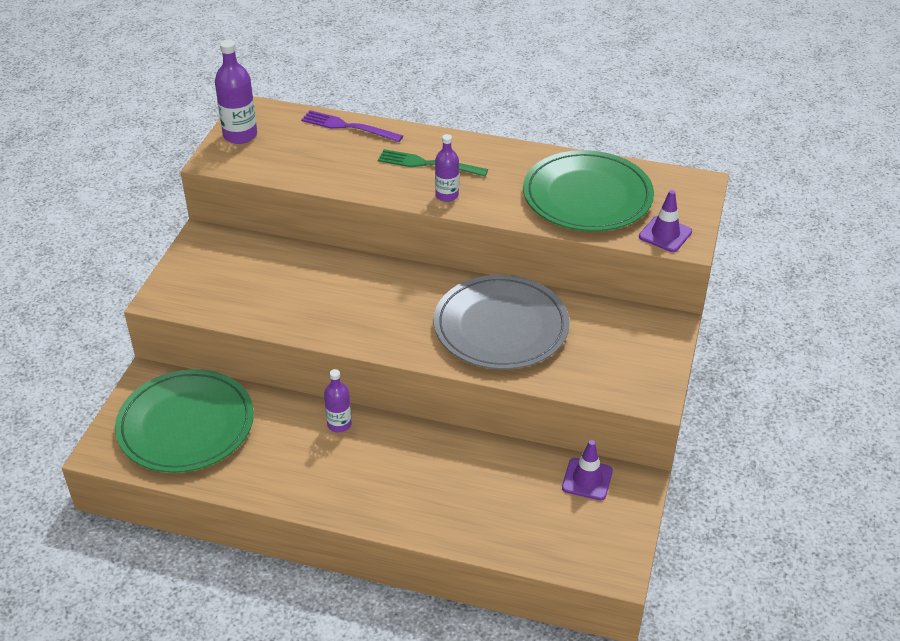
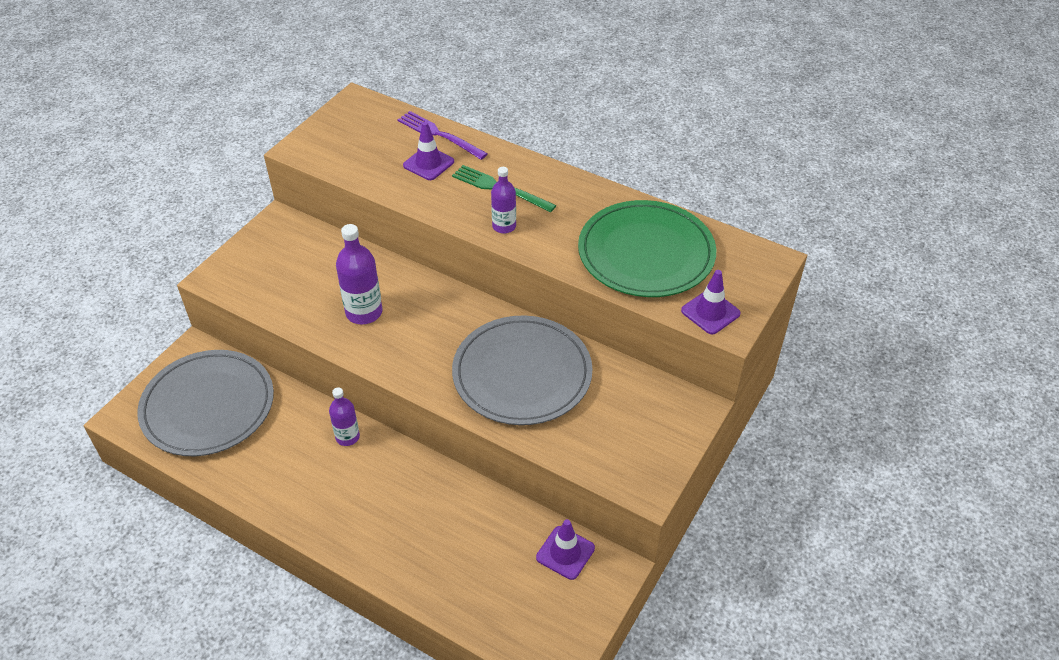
camera: 15 degrees right, 5 degrees up
(186, 425) = (208, 406): green plate -> grey plate
(240, 135) = (334, 126): purple bottle -> purple bottle (364, 312)
(349, 153) = (428, 163): none -> purple traffic cone

